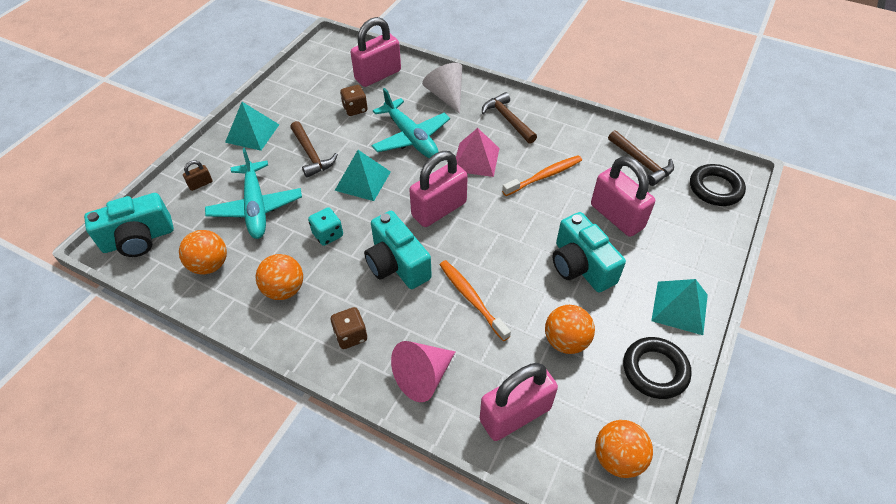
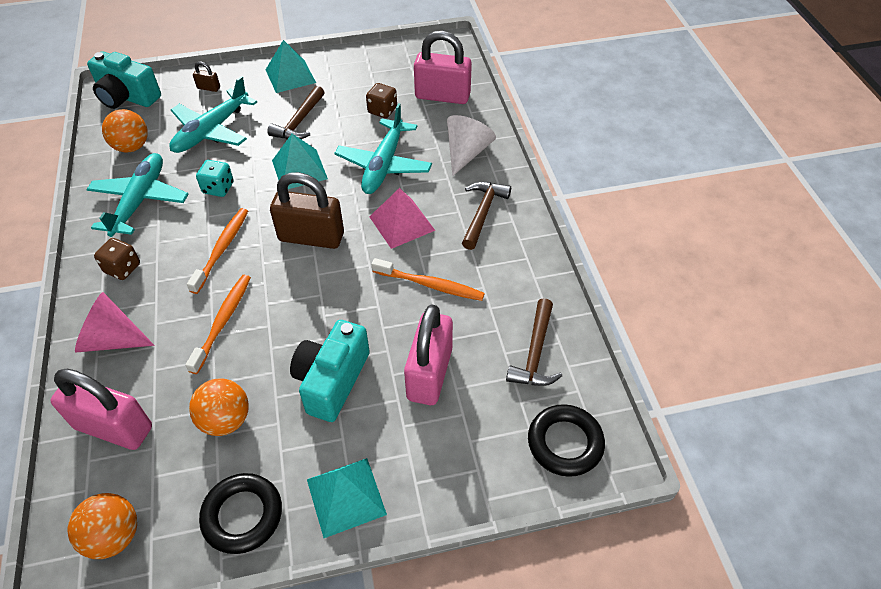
camera: 50 degrees right, 0 degrees up
(284, 289) = (140, 201): orange ball -> turquoise plane
(397, 264) = (222, 249): turquoise camera -> orange toothbrush
(439, 209) = (311, 237): pink padlock -> brown padlock

